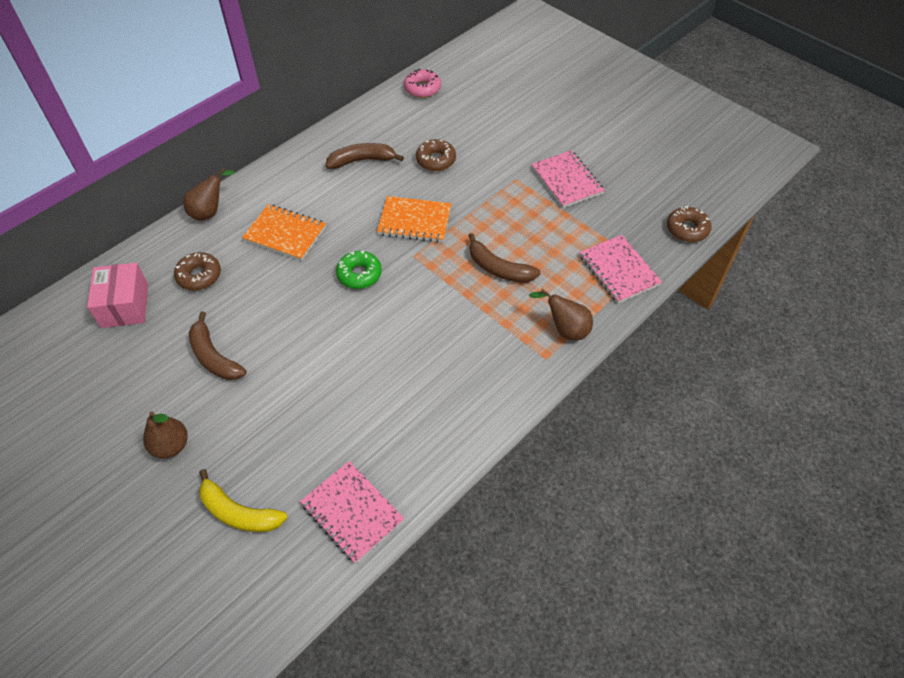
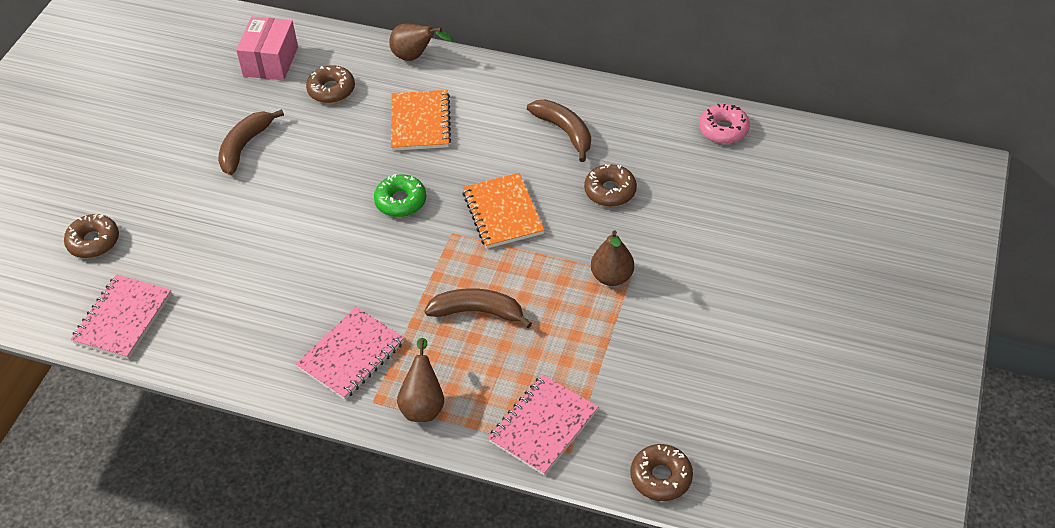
camera: 65 degrees right, 5 degrees down
(125, 305) = (270, 61): pink box -> pink box turned 45 degrees counterclockwise
(171, 446) = (140, 166): brown pear -> brown pear (612, 277)
(239, 512) = (93, 242): yellow banana -> brown donut
(498, 268) = (477, 312): brown banana -> brown banana turned 90 degrees clockwise
(567, 181) = (662, 324): pink notebook -> pink notebook (351, 355)

